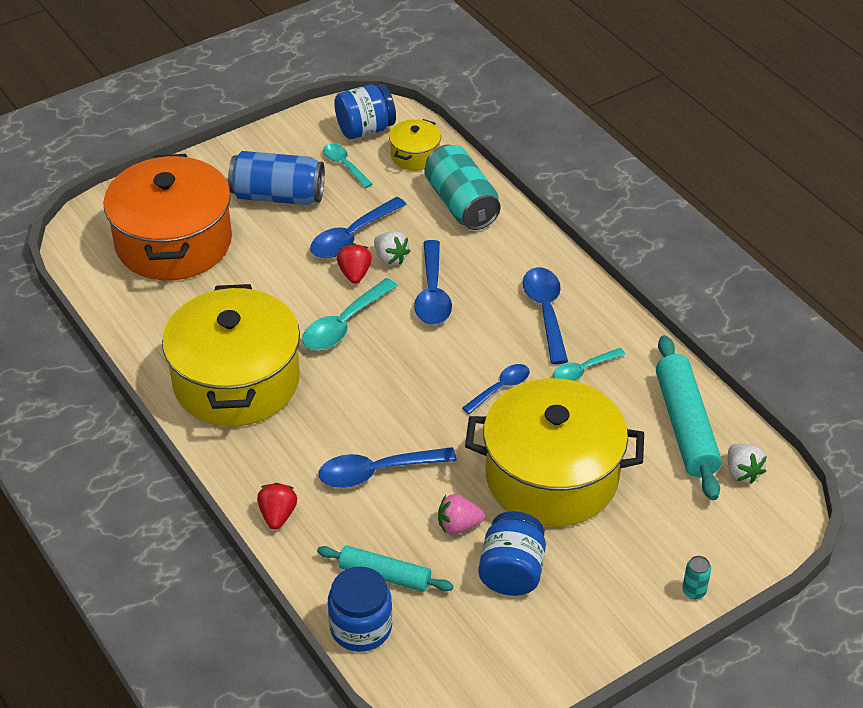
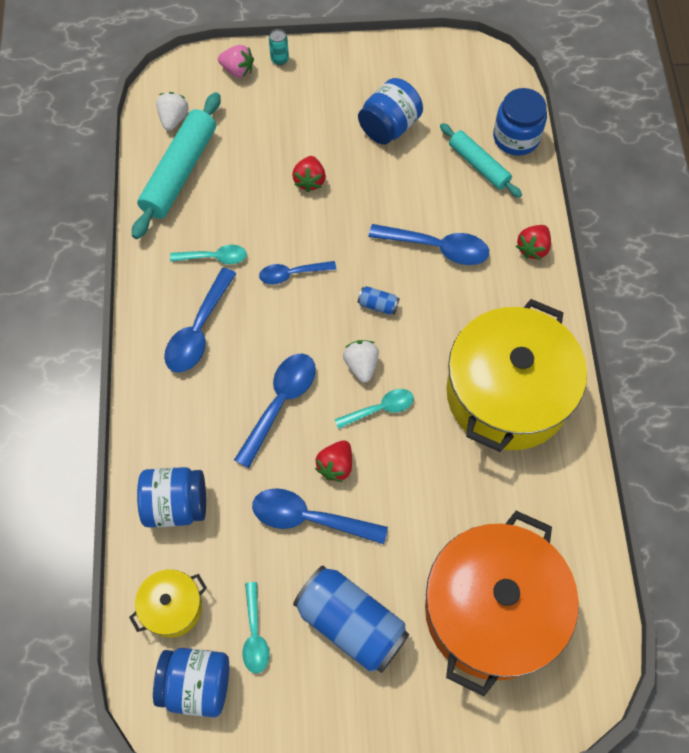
camera: 150 degrees left, 20 degrees up
(344, 324) = (380, 409): turquoise spoon -> turquoise spoon, size x0.63
(352, 236) = (309, 518): blue spoon -> blue spoon turned 150 degrees counterclockwise
(390, 258) = (290, 468): white strawberry -> white strawberry (361, 365)
(401, 398) = (378, 305): none -> blue can
(458, 526) = (403, 176): pink strawberry -> pink strawberry (237, 70)
(461, 204) = (176, 505): turquoise can -> blue jar
(551, 476) = (309, 181): yellow pot -> red strawberry

